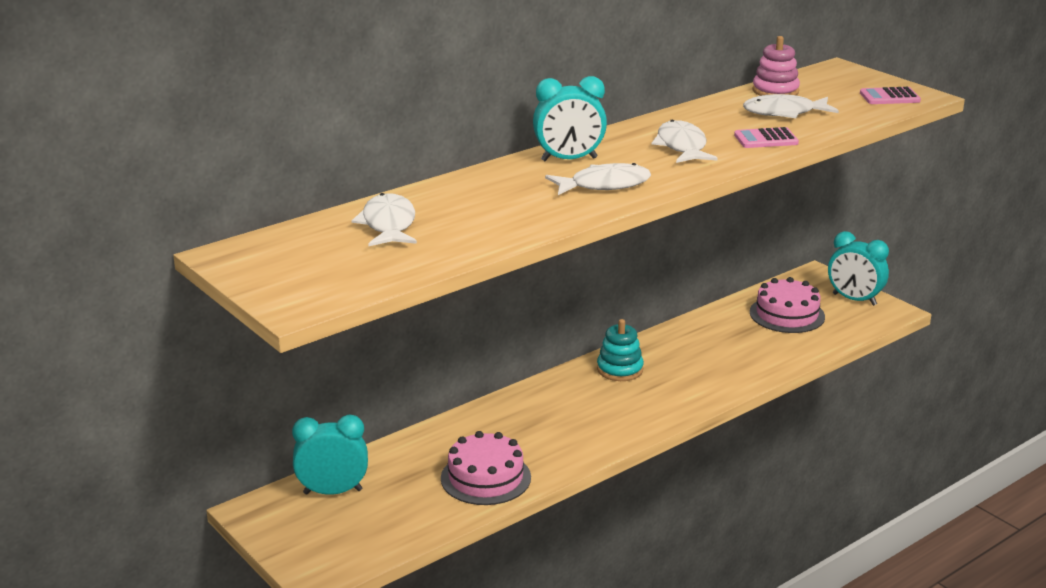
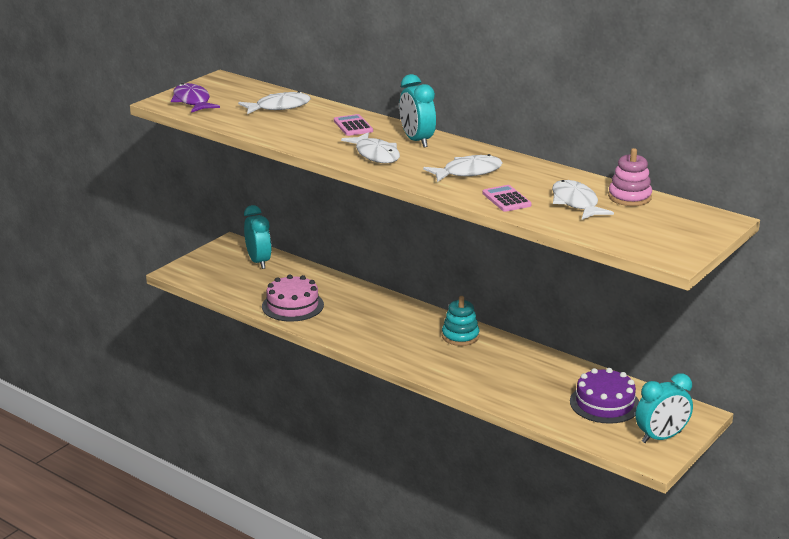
camera: 75 degrees right, 0 degrees up
(312, 283) = (192, 101): none -> purple fish
(787, 314) = (604, 403): pink cake -> purple cake
(854, 299) = (661, 437): turquoise clock -> turquoise clock turned 135 degrees counterclockwise
(889, 97) = (657, 244): pink calculator -> pink calculator (353, 126)

